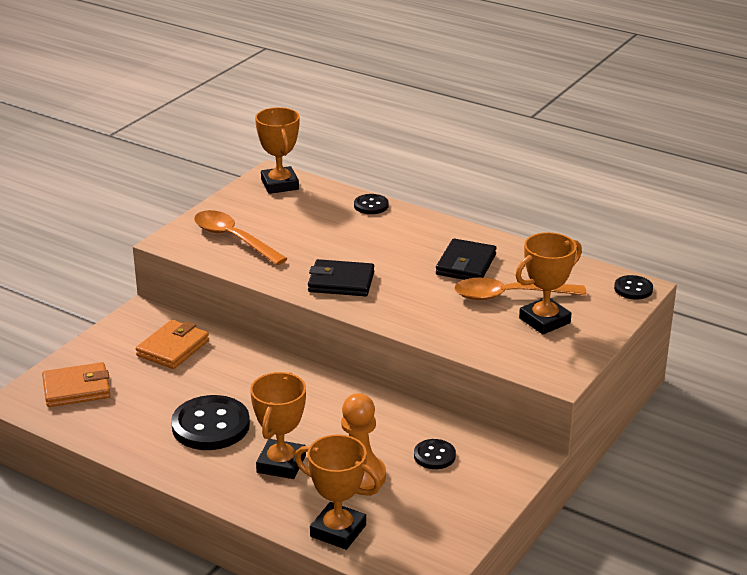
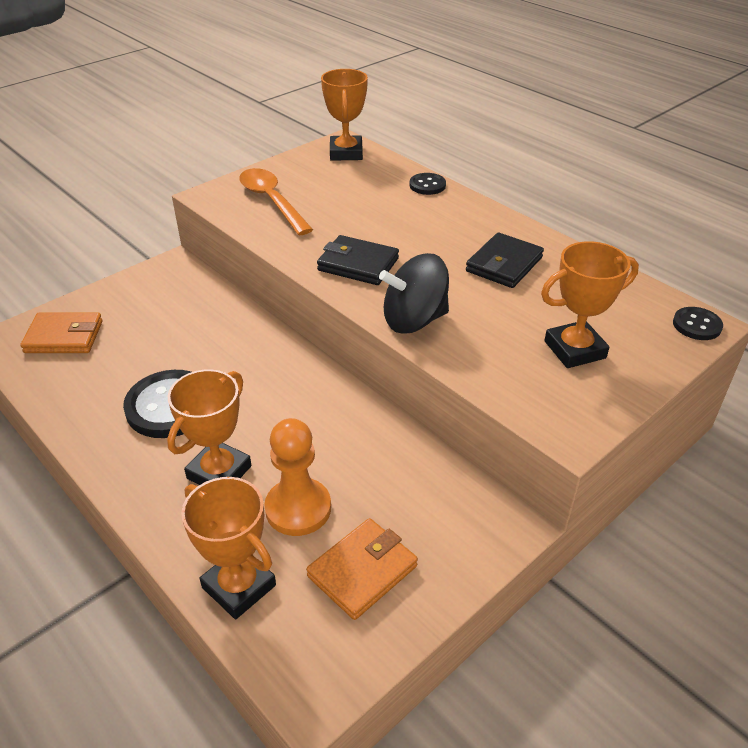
camera: 15 degrees right, 10 degrees up
(173, 348) = (181, 307): orange wallet -> orange wallet (362, 571)
(409, 318) = (414, 320): none -> black spinning top
(434, 456) = (398, 497): black button -> none
(510, 295) = (542, 310): orange spoon -> none

